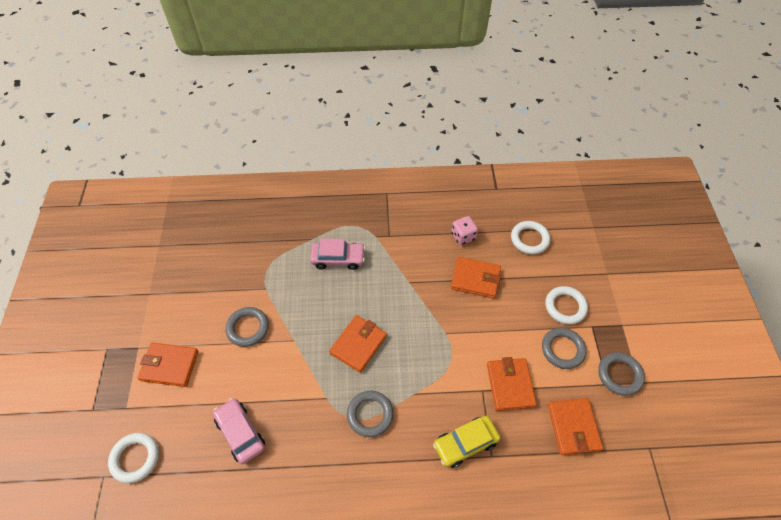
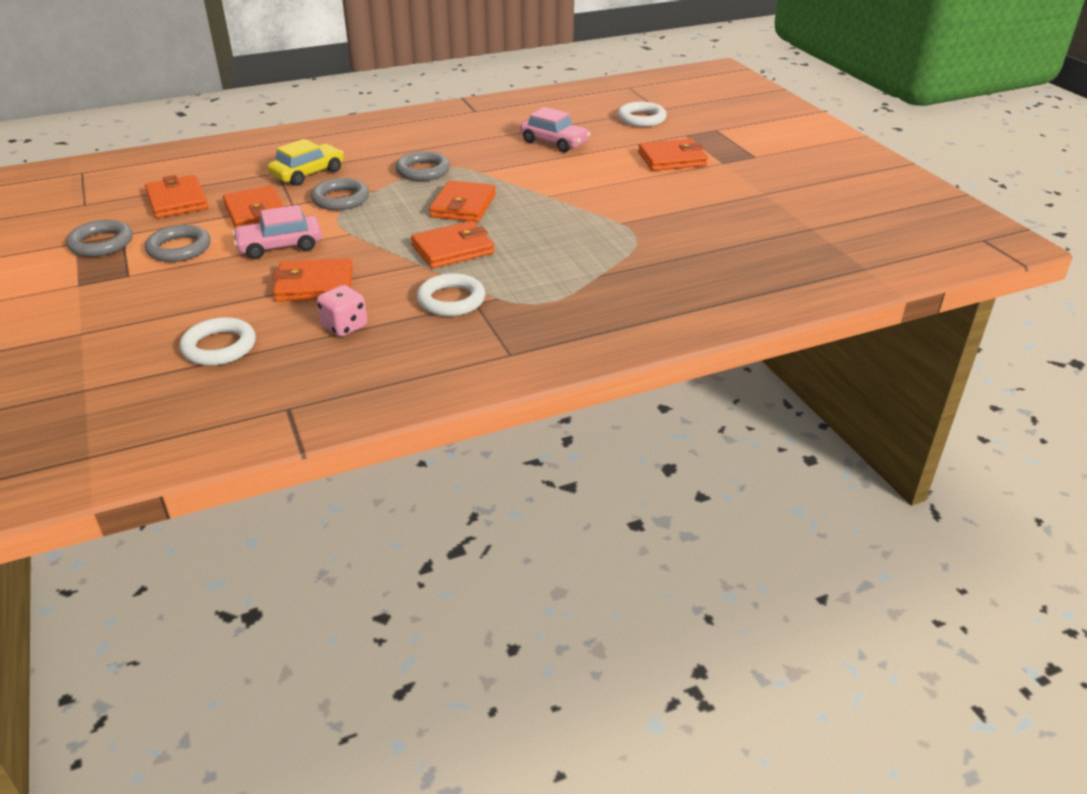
camera: 160 degrees right, 20 degrees down
(248, 328) = (611, 193): grey ring -> grey ring (340, 199)
(338, 259) = (541, 264): pink car -> pink car (280, 246)
(384, 291) = (453, 249): none -> orange wallet
(565, 307) = (167, 285): white ring -> white ring (451, 300)

